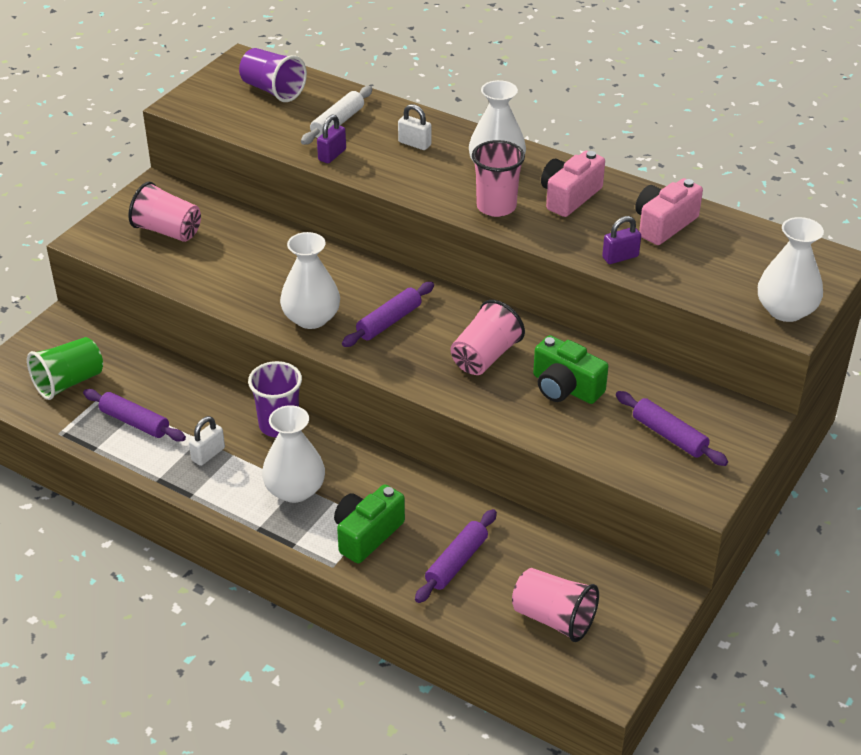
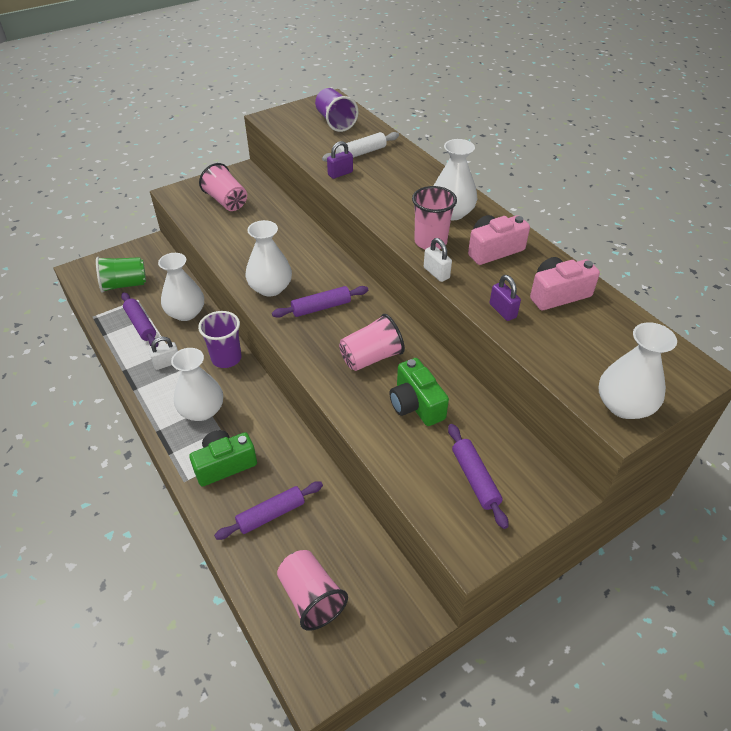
camera: 25 degrees right, 5 degrees up
(183, 390) = (186, 313): none -> white vase
(414, 144) = (404, 180): white padlock -> white padlock (436, 273)
(620, 257) = (502, 311): purple padlock -> purple padlock turned 60 degrees clockwise

